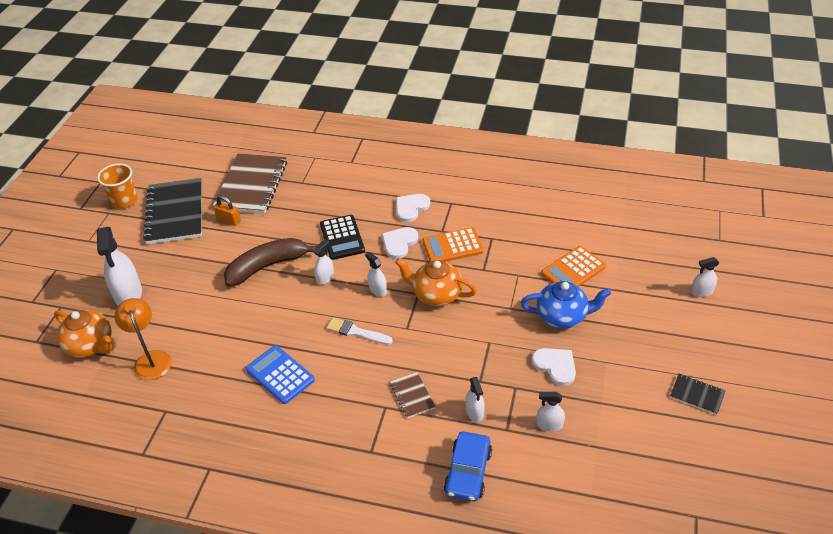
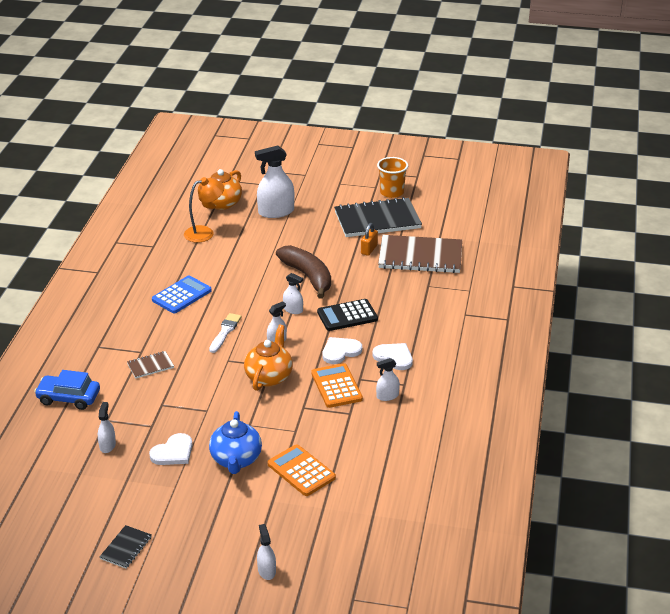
camera: 85 degrees right, 10 degrees down
(399, 243) = (340, 351): white heart -> white heart turned 60 degrees counterclockwise
(474, 412) = (128, 401): white spray bottle -> white spray bottle (387, 396)

